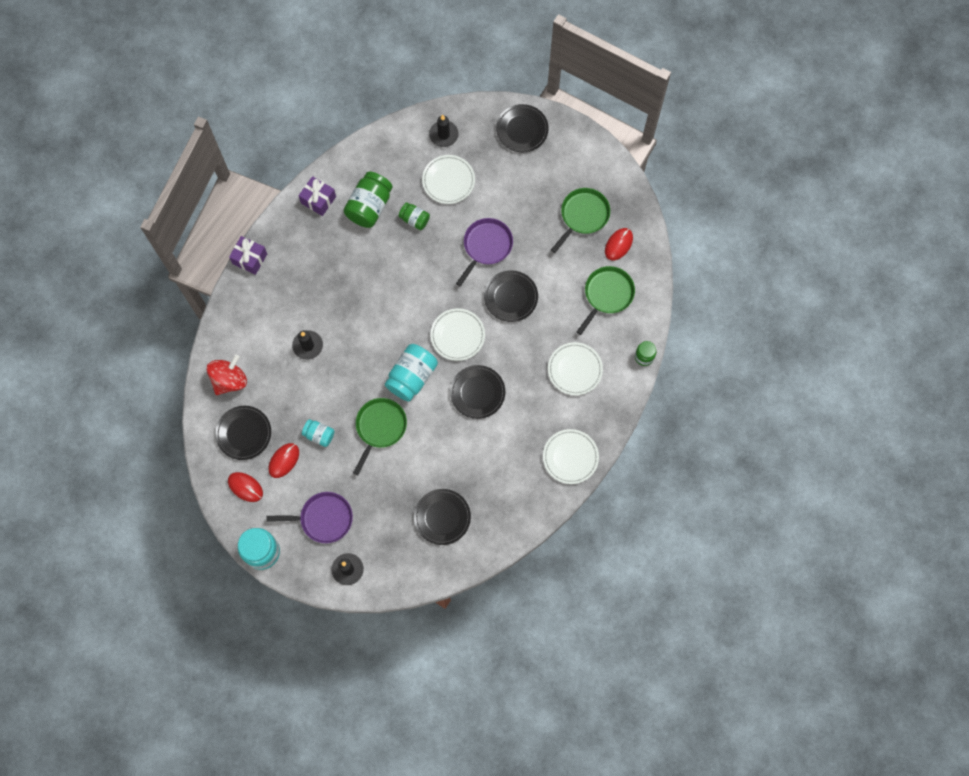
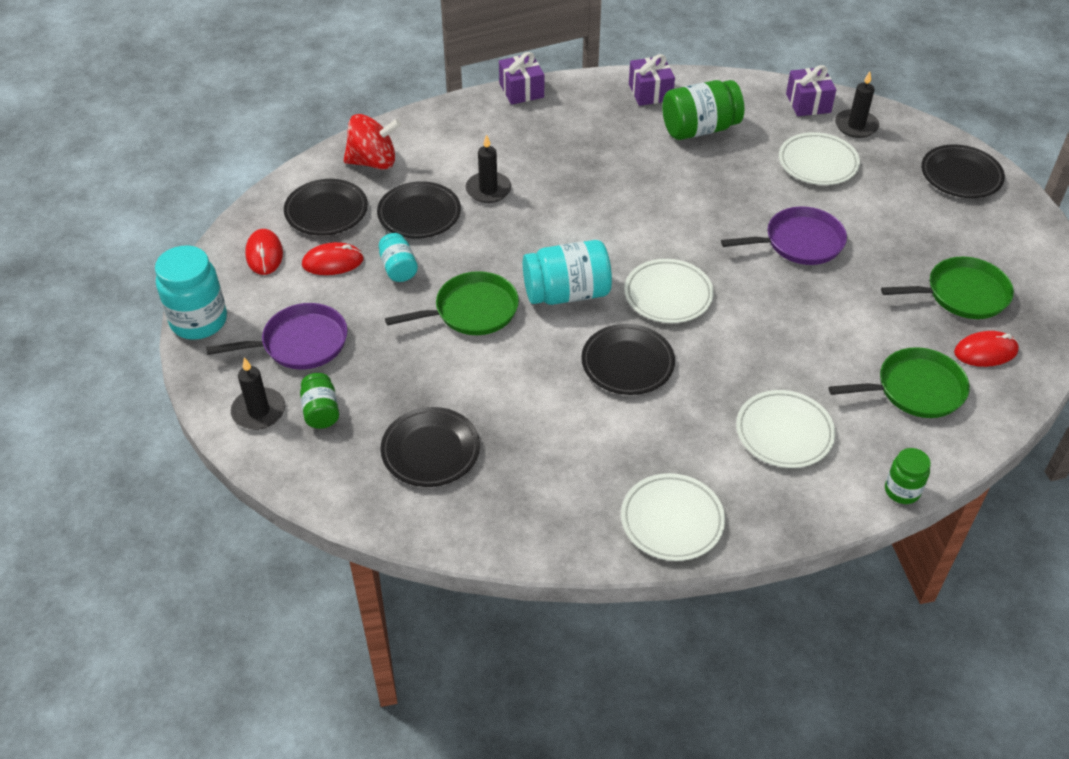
camera: 45 degrees right, 25 degrees down
(323, 518) = (300, 343): purple pan -> purple pan turned 60 degrees counterclockwise
(405, 137) = (808, 103): none -> purple gift
(414, 219) = (738, 169): green jar -> green jar (321, 411)
(510, 297) = (777, 305): black plate -> black plate (419, 214)

